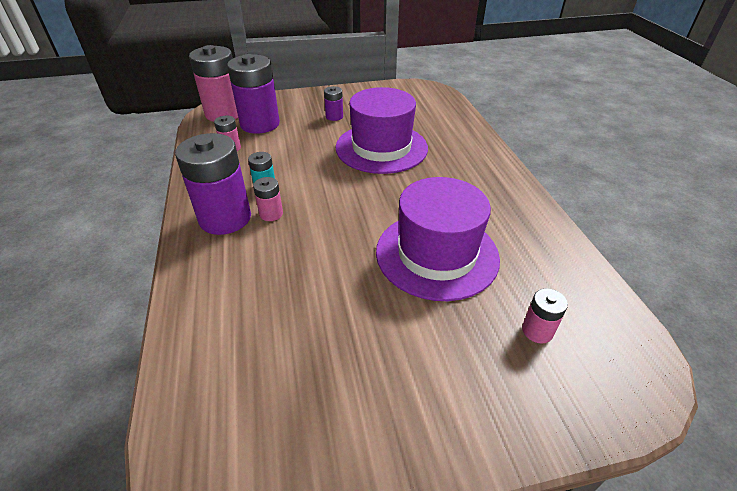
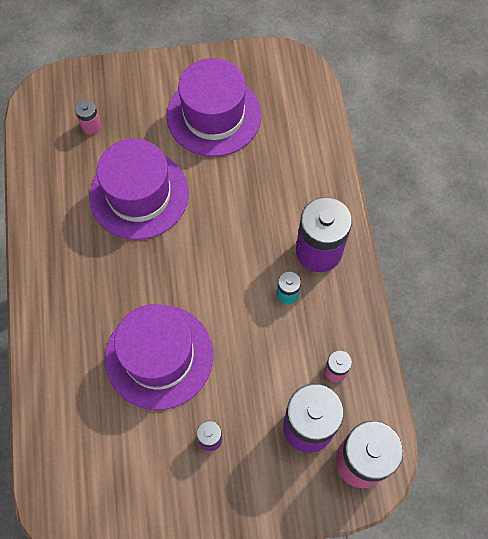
camera: 175 degrees left, 25 degrees up
(271, 214) = (277, 253): pink battery -> none
(354, 361) = (214, 115): none -> purple hat

